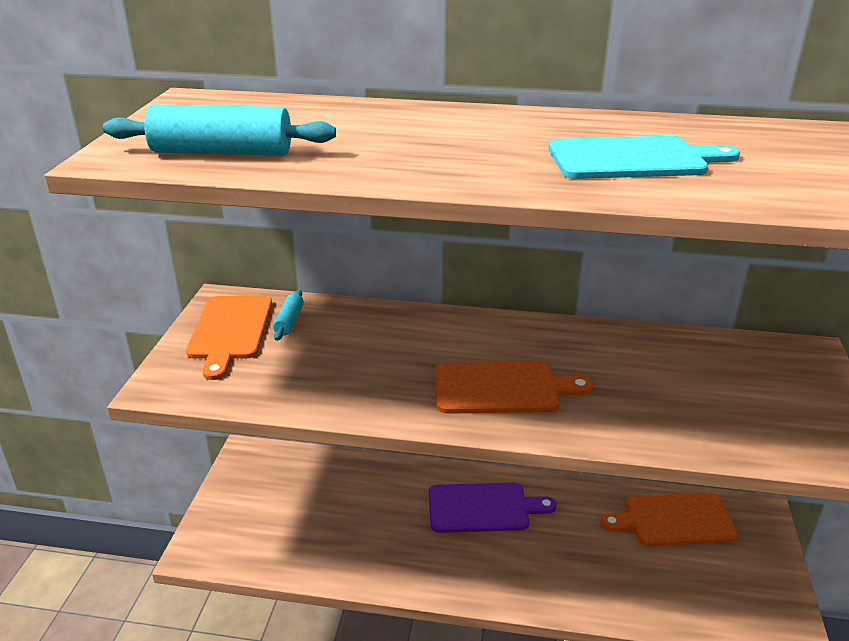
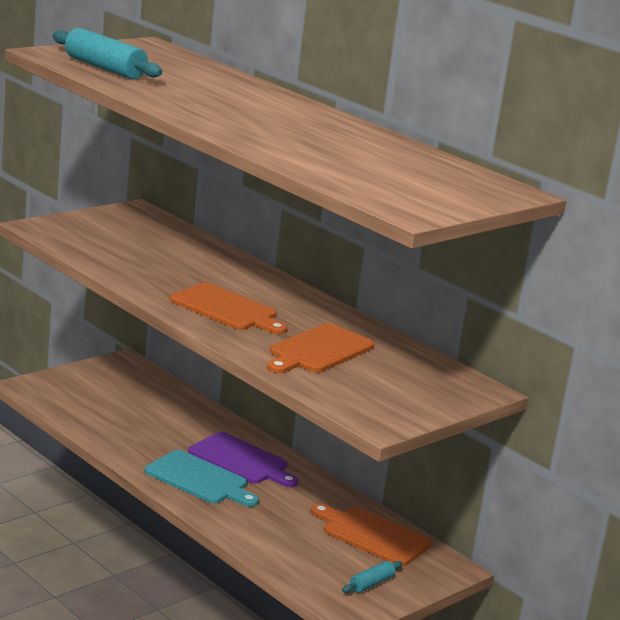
camera: 35 degrees right, 10 degrees down
(230, 331) = (116, 223): orange cutting board -> orange cutting board (319, 350)
(289, 321) = (158, 233): turquoise rolling pin -> turquoise rolling pin (371, 583)
(632, 159) = (313, 143): turquoise cutting board -> turquoise cutting board (199, 479)

